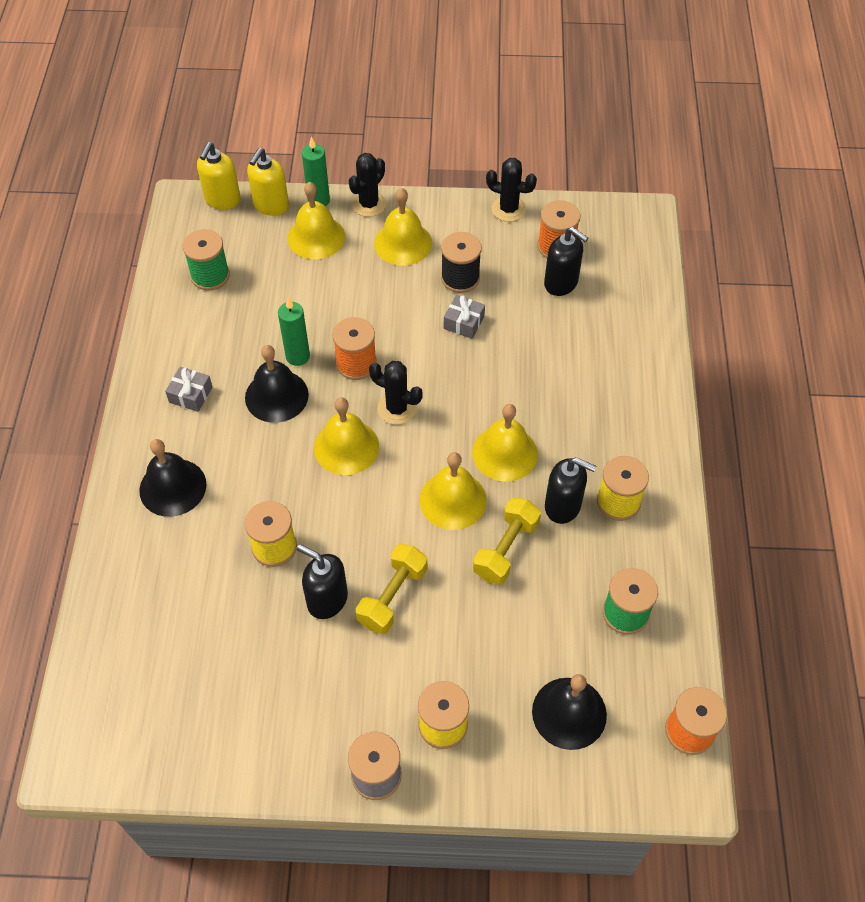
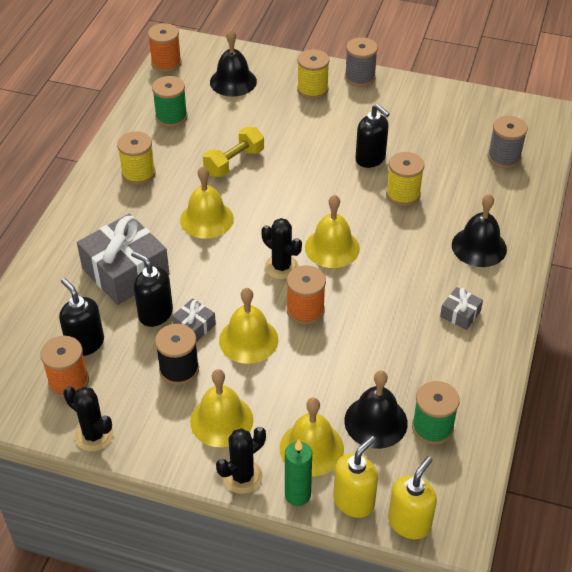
camera: 165 degrees left, 10 degrees down
(142, 647) = (504, 157): none -> grey spool
(276, 396) = (383, 297): black bell -> black bell (375, 421)
(298, 356) = (357, 327): green candle -> none
(393, 596) = (324, 152): yellow dumbbell -> none
(453, 500) = (260, 197): yellow bell -> yellow bell (248, 340)
(563, 366) = (125, 272): none -> grey gift
(563, 506) = (180, 178): black soap dispenser -> black soap dispenser (155, 314)

